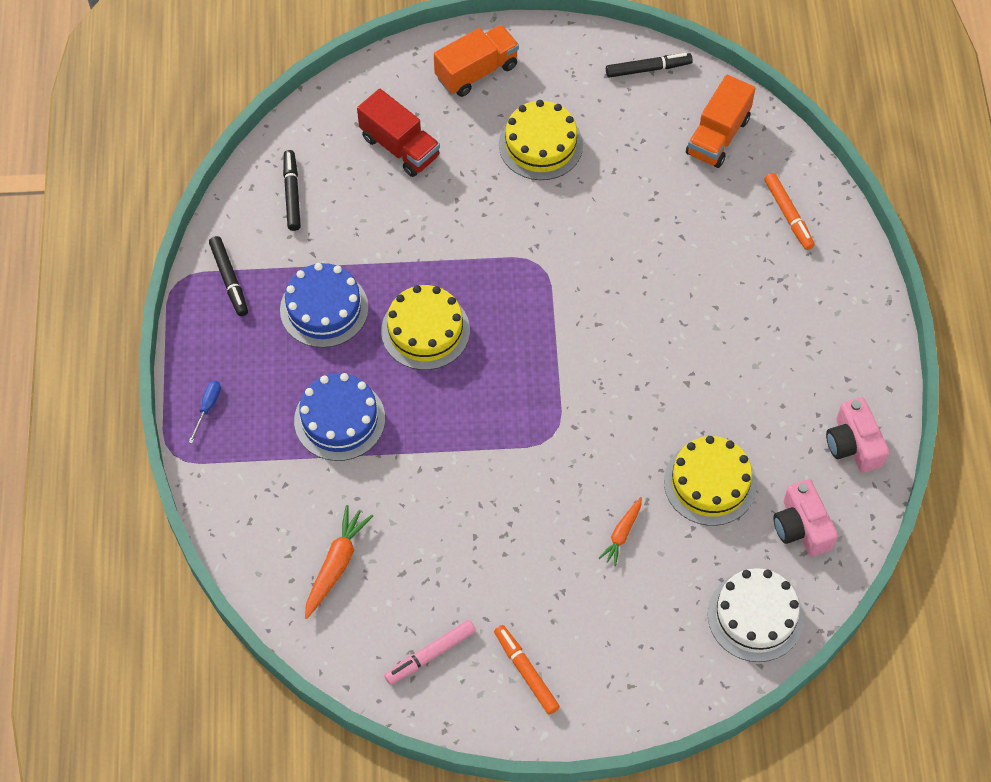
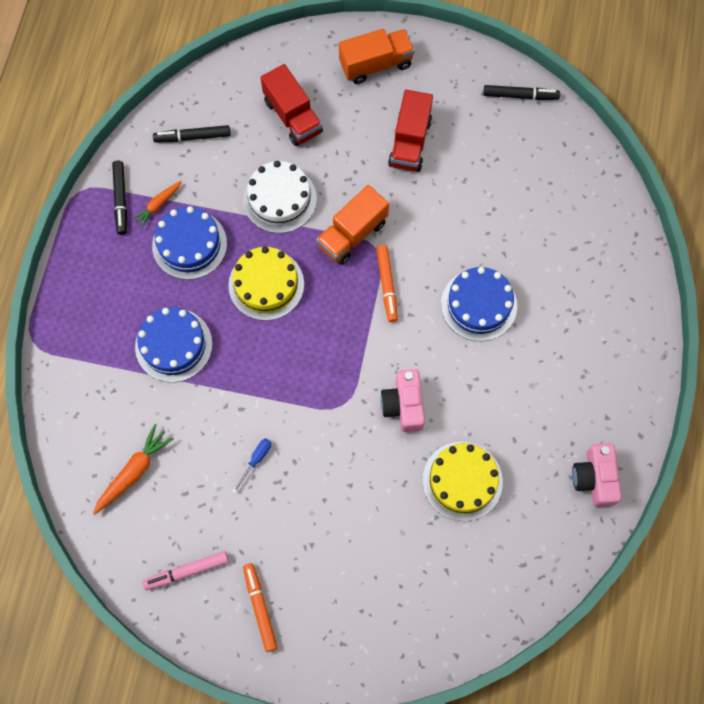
camera: 15 degrees right, 10 degrees up
(207, 408) = (71, 307): blue screwdriver -> blue screwdriver (256, 460)
(292, 194) = (193, 137): black marker -> black marker turned 105 degrees counterclockwise
(540, 145) = (410, 142): yellow cake -> red truck
(622, 534) = (375, 507): orange carrot -> orange carrot (158, 205)
(670, 296) = (479, 305): none -> blue cake
(717, 136) = (561, 170): orange truck -> orange truck (352, 234)
(755, 616) = (465, 610): white cake -> white cake (280, 199)
(788, 214) = (600, 256): orange marker -> orange marker (387, 285)
(801, 527) = (528, 541): pink camera -> pink camera (404, 405)

